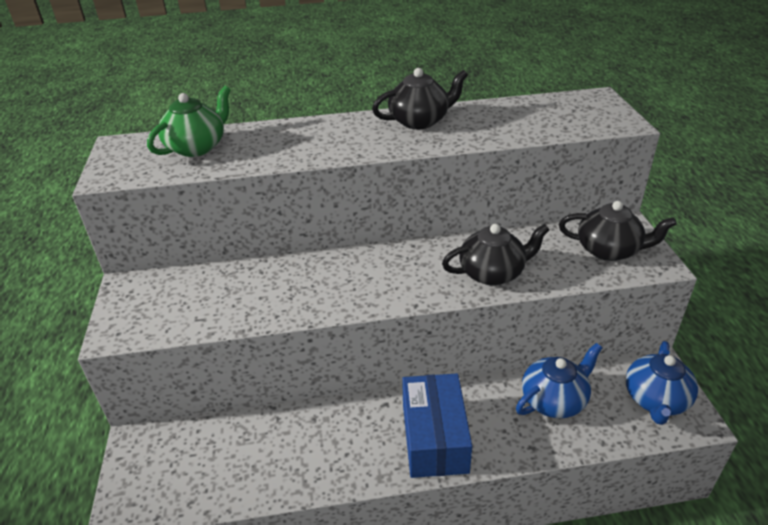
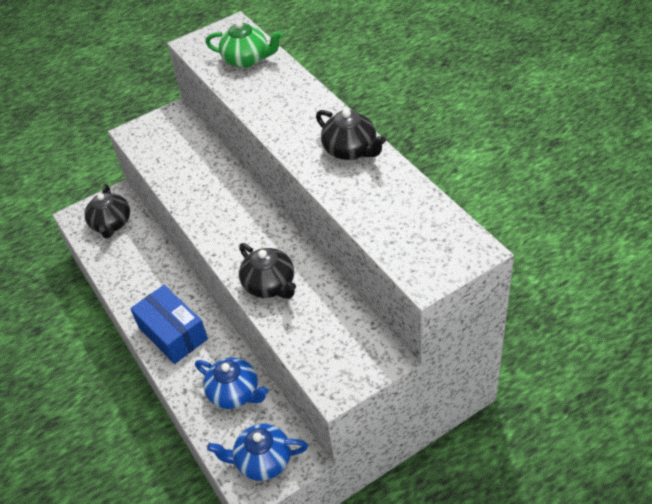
camera: 70 degrees right, 10 degrees up
(434, 437) = (173, 333): blue box -> blue box turned 75 degrees clockwise
(609, 250) = (338, 352): black teapot -> black teapot (111, 224)

